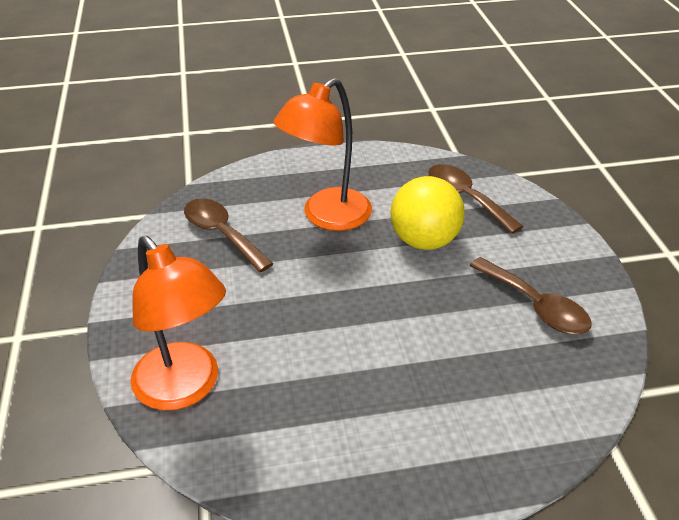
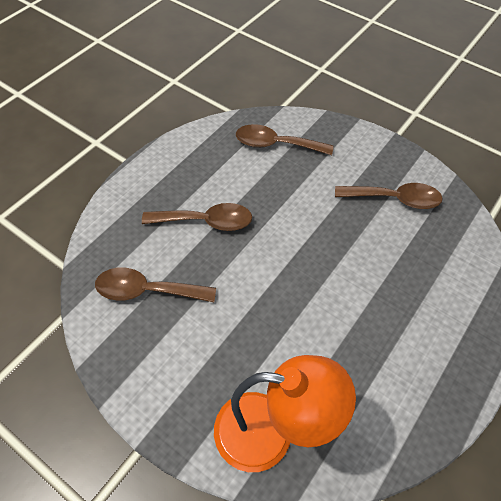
camera: 45 degrees left, 15 degrees up
(327, 217) = (206, 221): orange lamp -> brown spoon
(424, 241) = (287, 196): yellow ball -> none

